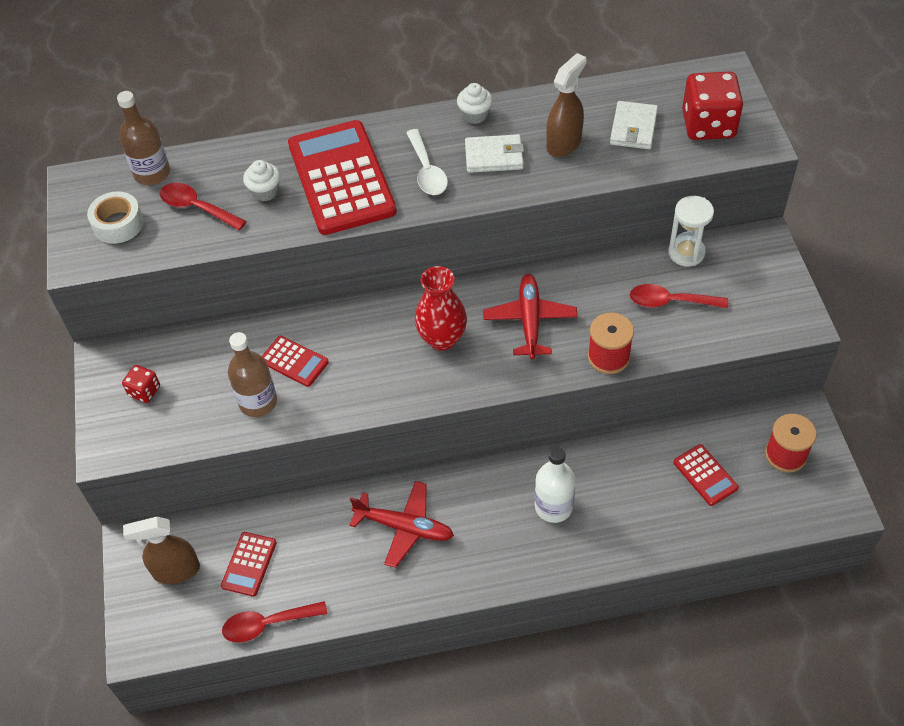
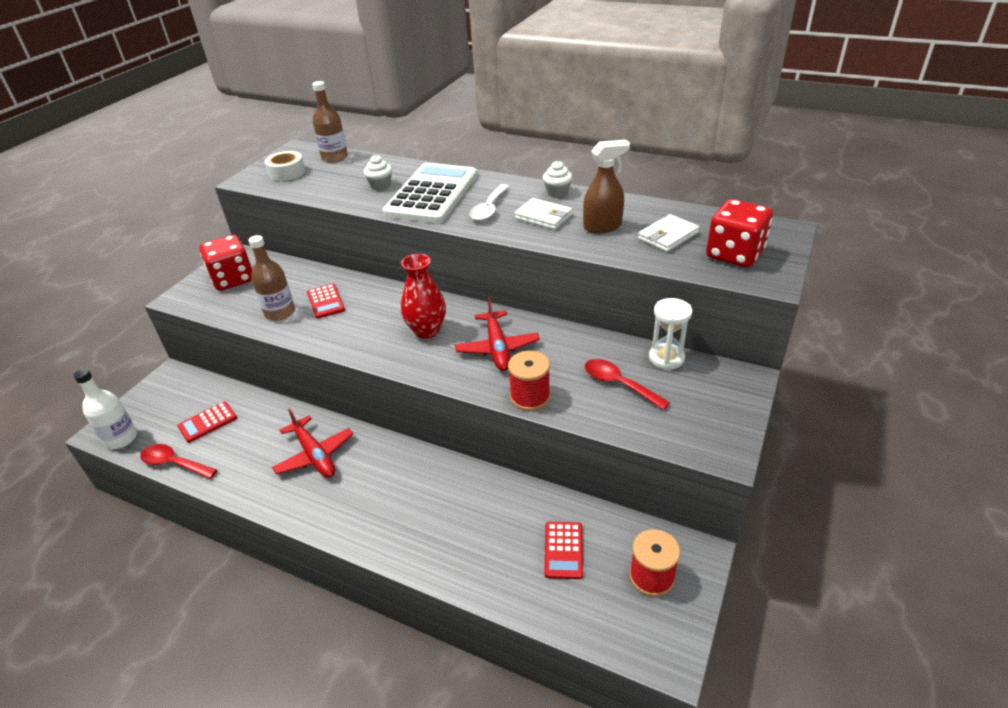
camera: 35 degrees right, 15 degrees down
(144, 391) = (233, 279): red dice -> red dice, size x2.00
(176, 570) = (170, 402): brown spray bottle -> none
(197, 207) = (335, 179): red spoon -> none
(341, 178) = (432, 194): red calculator -> white calculator
(530, 321) = (497, 347): red plane -> red plane turned 135 degrees clockwise
(553, 507) = (423, 502): white bottle -> white bottle (121, 438)

